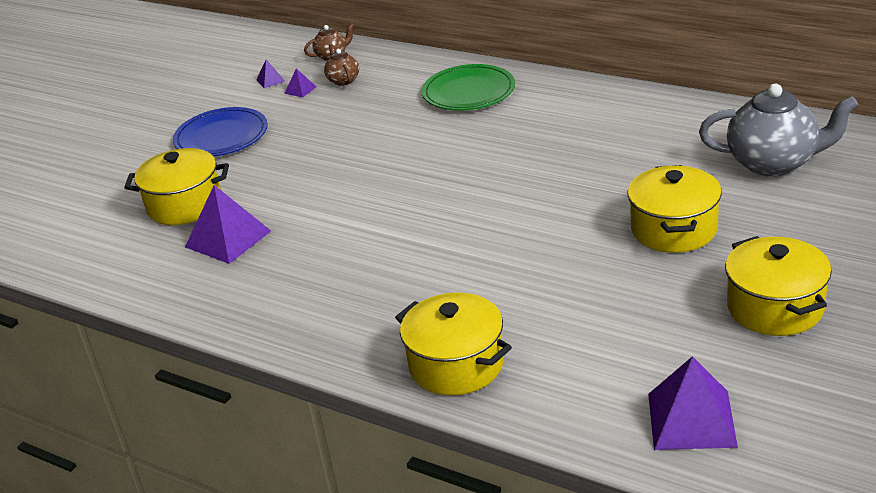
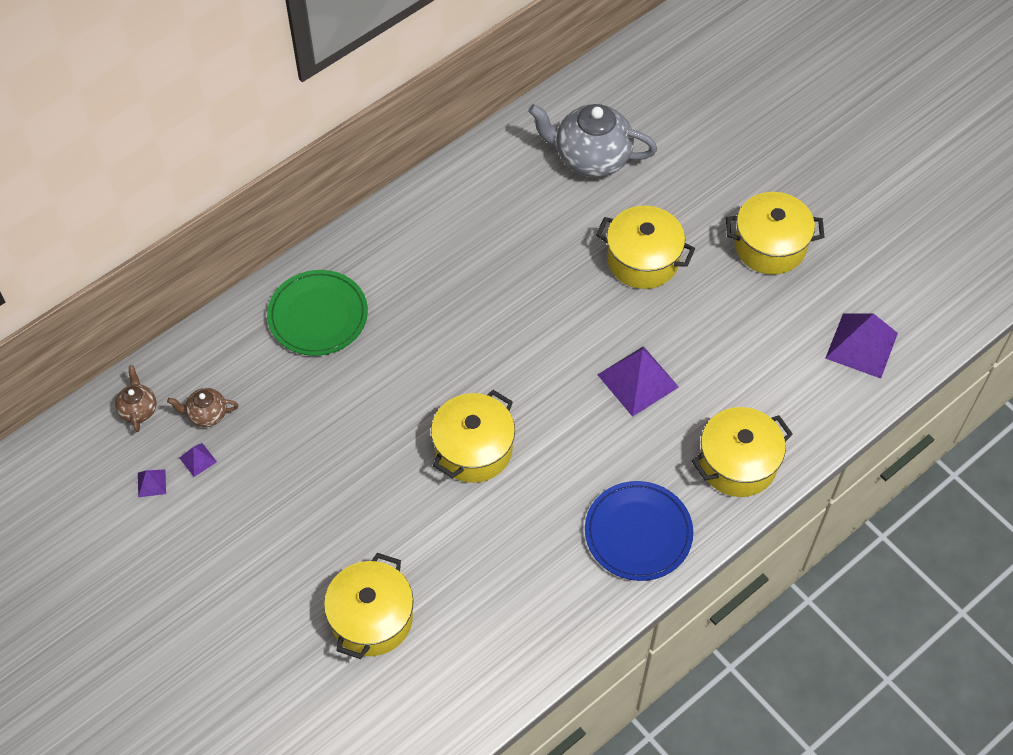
camera: 75 degrees left, 25 degrees up
(221, 137) = (250, 558): blue plate -> blue plate (638, 533)
(228, 239) = (460, 590): purple pyramid -> purple pyramid (638, 380)
(379, 202) = (473, 449): none -> yellow pot
(774, 163) = (591, 158): grey teapot -> grey teapot turned 105 degrees counterclockwise

